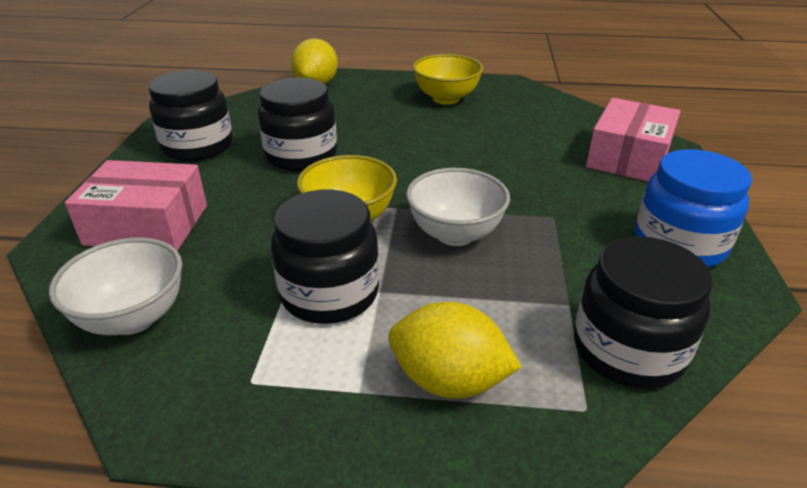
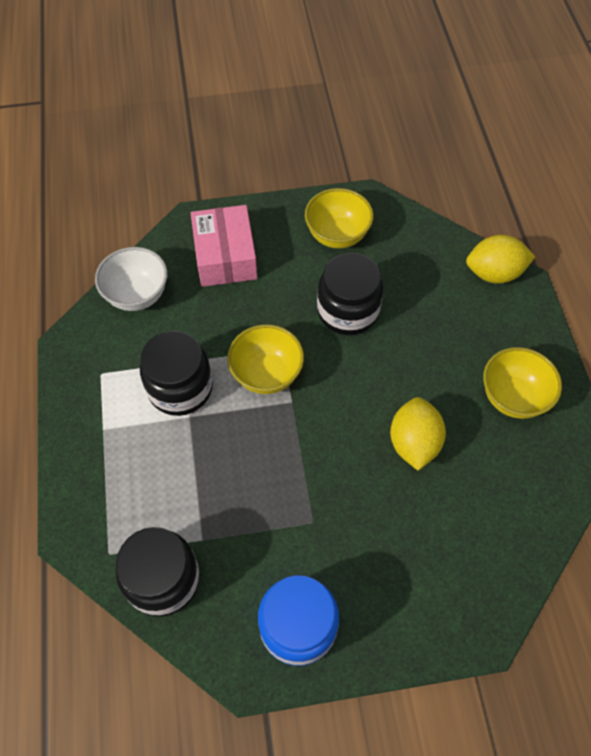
camera: 75 degrees right, 25 degrees up
(198, 147) = (337, 235): black jar -> yellow bowl
(449, 380) = (118, 474): yellow lemon -> yellow lemon (414, 443)
(455, 234) = (266, 451): white bowl -> none
(628, 157) = (444, 588): pink box -> none

